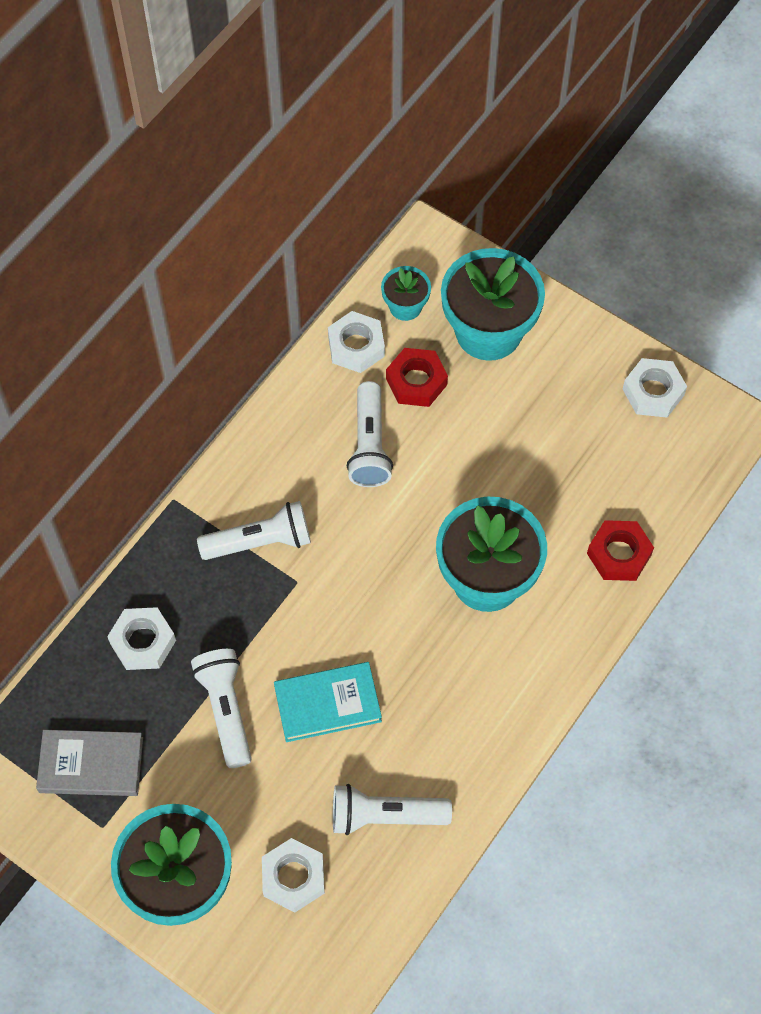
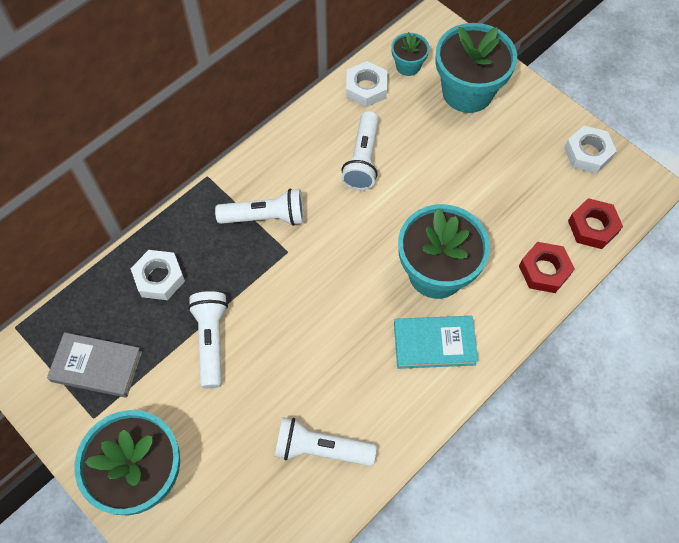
camera: 10 degrees right, 0 degrees up
(293, 877) = (236, 487): white nut -> none
(327, 704) = (292, 350): turquoise book -> turquoise book (434, 344)
(416, 381) = (407, 119): red nut -> red nut (592, 227)

